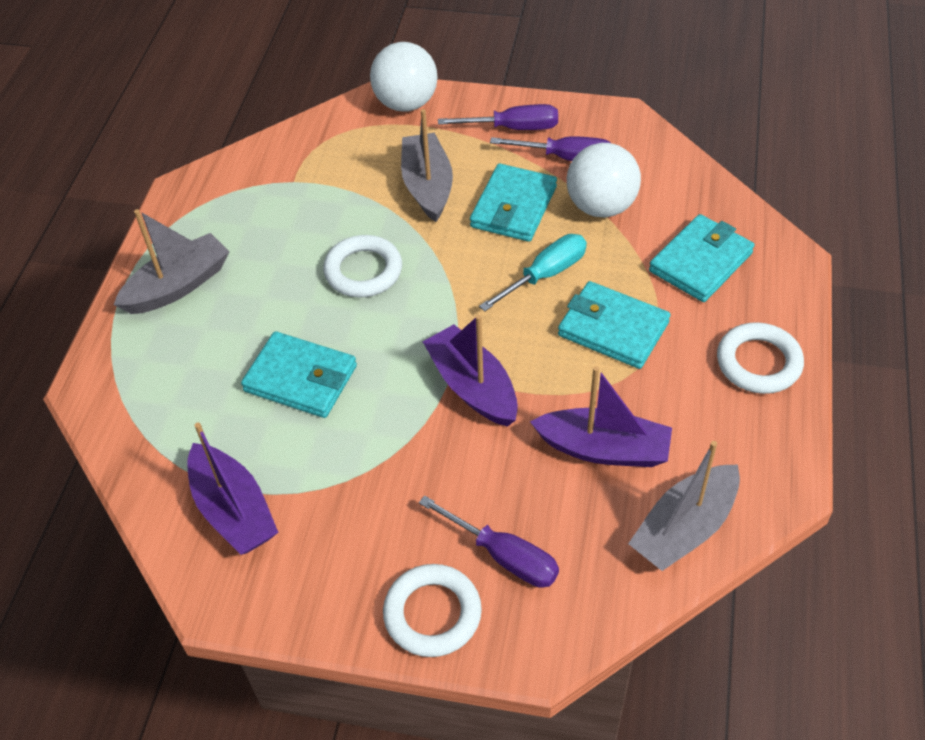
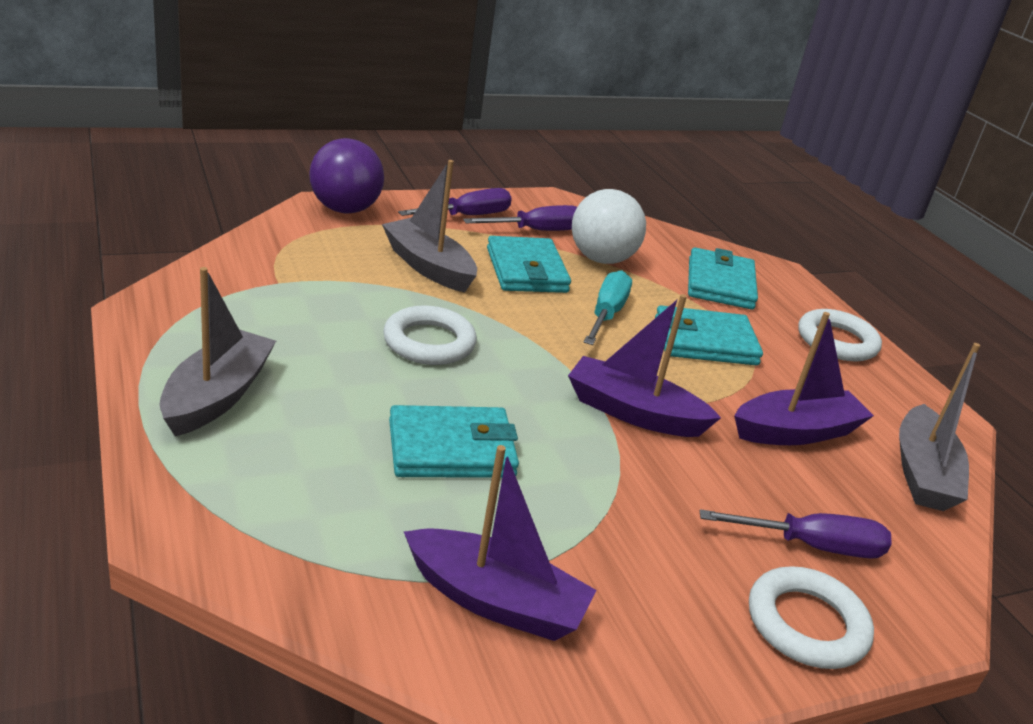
camera: 40 degrees left, 20 degrees down
(406, 103) = (345, 209): white ball -> purple ball

